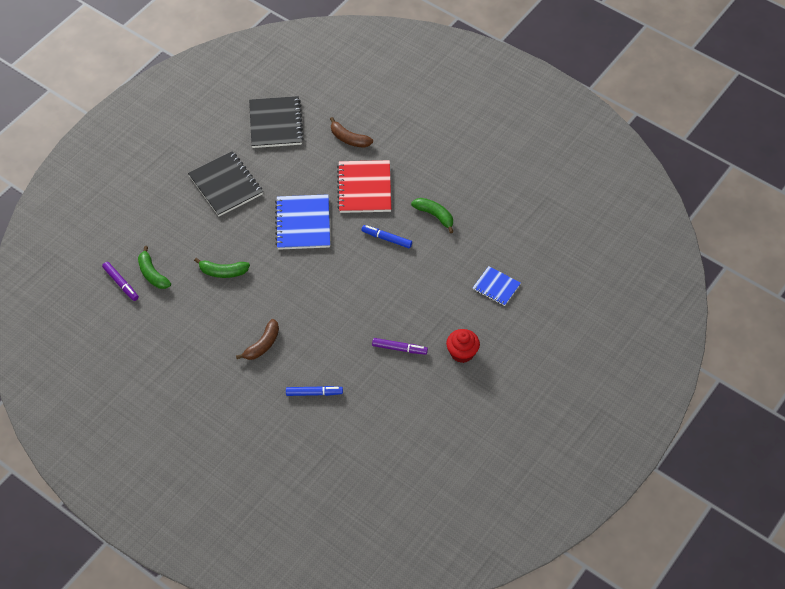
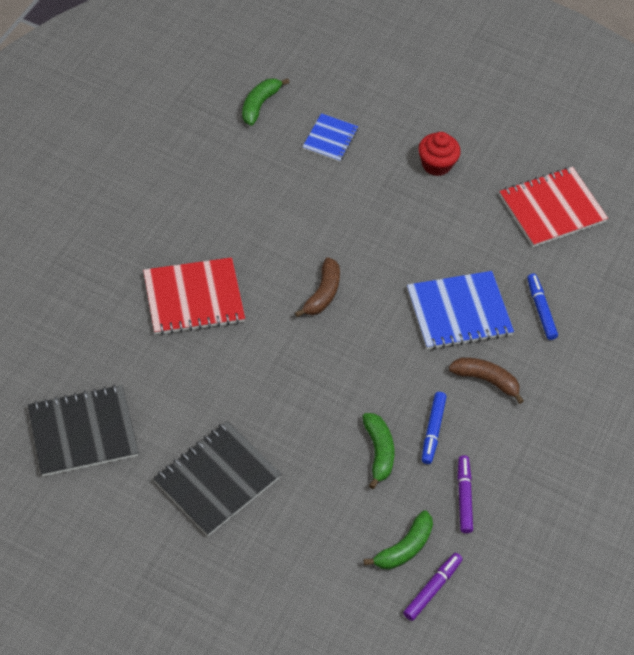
camera: 105 degrees left, 0 degrees up
(303, 223) = (271, 364): blue notebook -> blue notebook (459, 312)
(349, 139) = (103, 329): brown banana -> brown banana (322, 294)
(386, 239) = (278, 261): blue marker -> blue marker (433, 430)
(399, 348) = (448, 228): purple marker -> purple marker (464, 497)
(407, 423) = (552, 209): none -> red notebook
(435, 216) = (229, 212): green banana -> green banana (260, 104)

